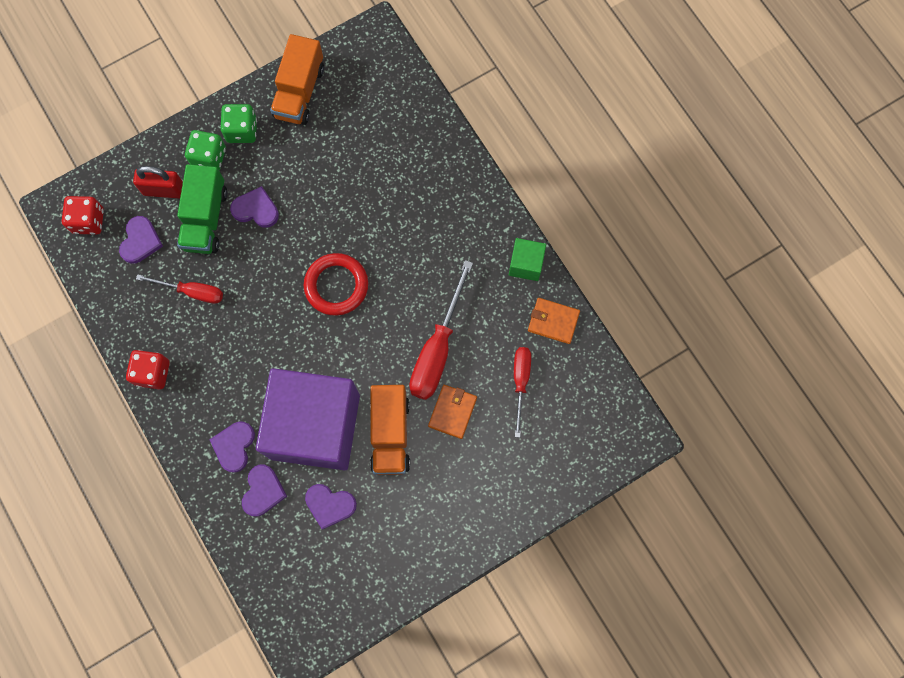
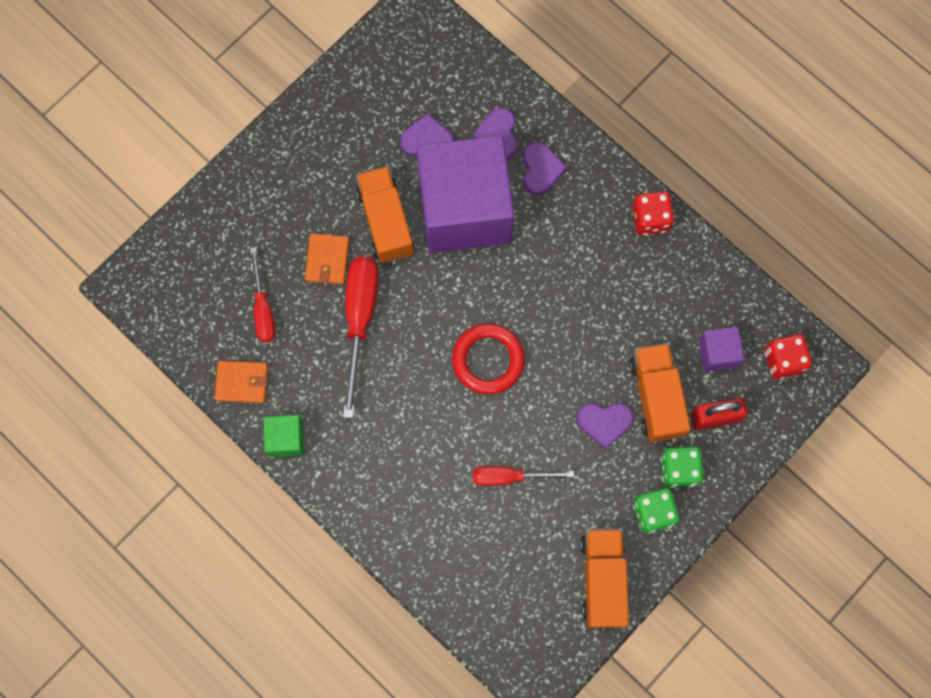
camera: 165 degrees right, 0 degrees up
(140, 241) = (717, 353): purple heart -> purple cube
(192, 292) = (641, 313): red screwdriver -> red screwdriver (509, 477)
(205, 219) = (656, 397): green truck -> orange truck

